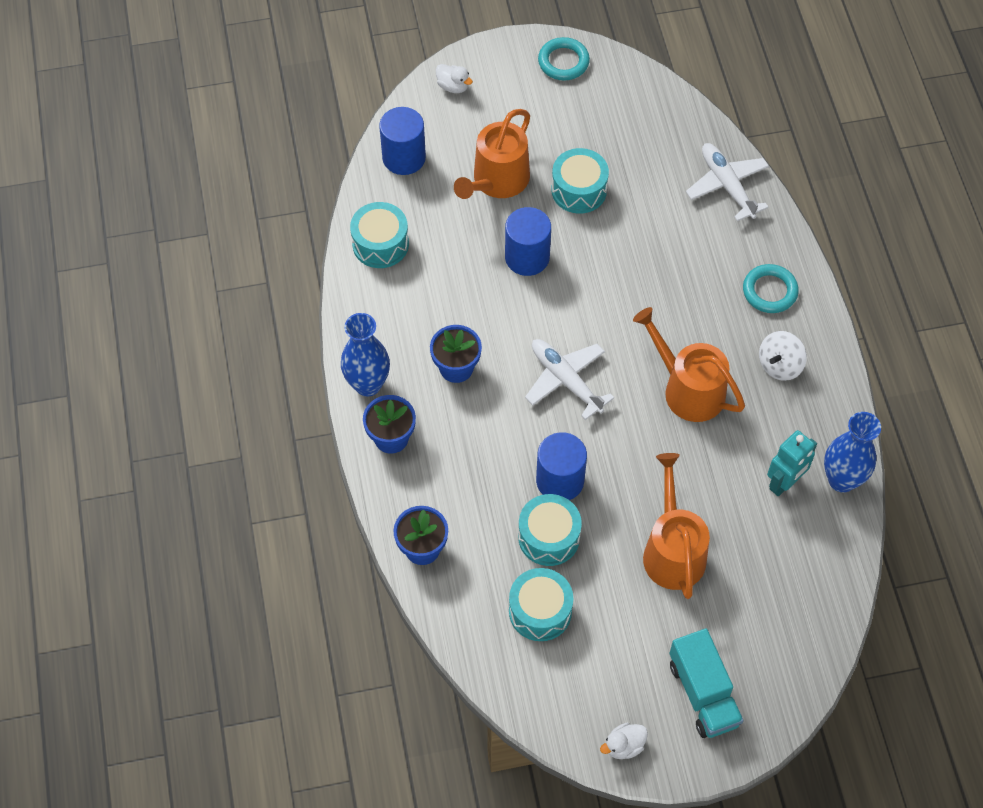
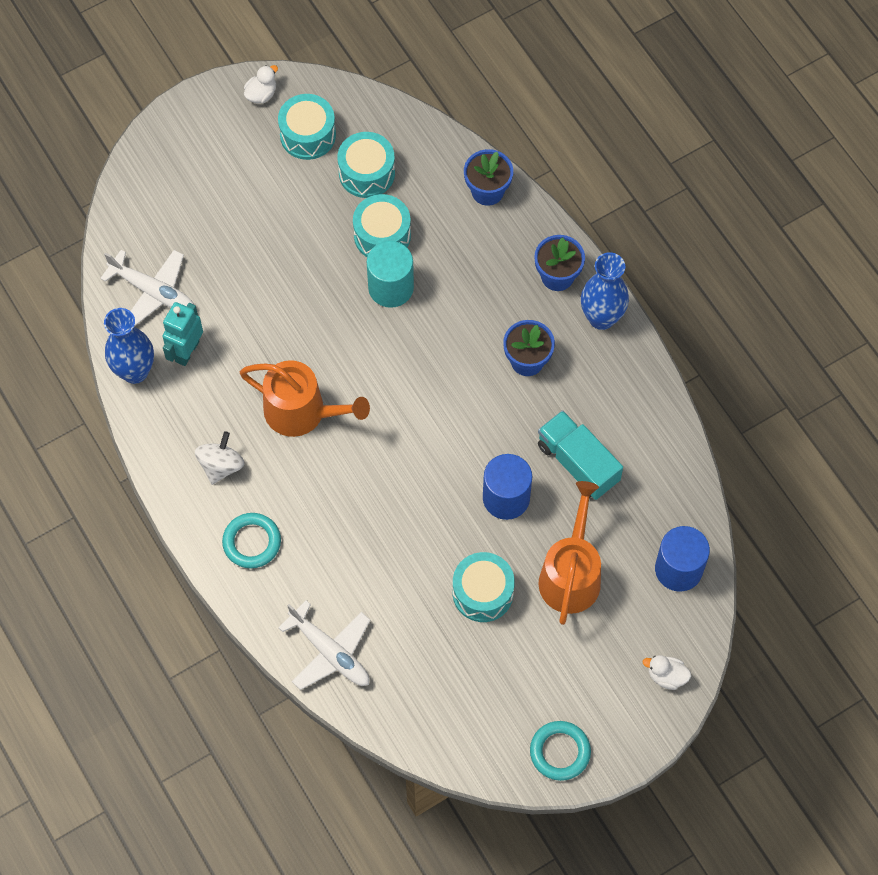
camera: 160 degrees right, 5 degrees up
(380, 244) = (656, 463): turquoise drum -> turquoise drum (308, 135)
(560, 480) = (391, 287): blue cylinder -> turquoise cylinder
(566, 380) = (419, 382): white plane -> white plane (152, 291)
(672, 551) = (270, 258): orange watering can -> none
(703, 693) = (209, 152): turquoise truck -> turquoise truck (578, 463)

